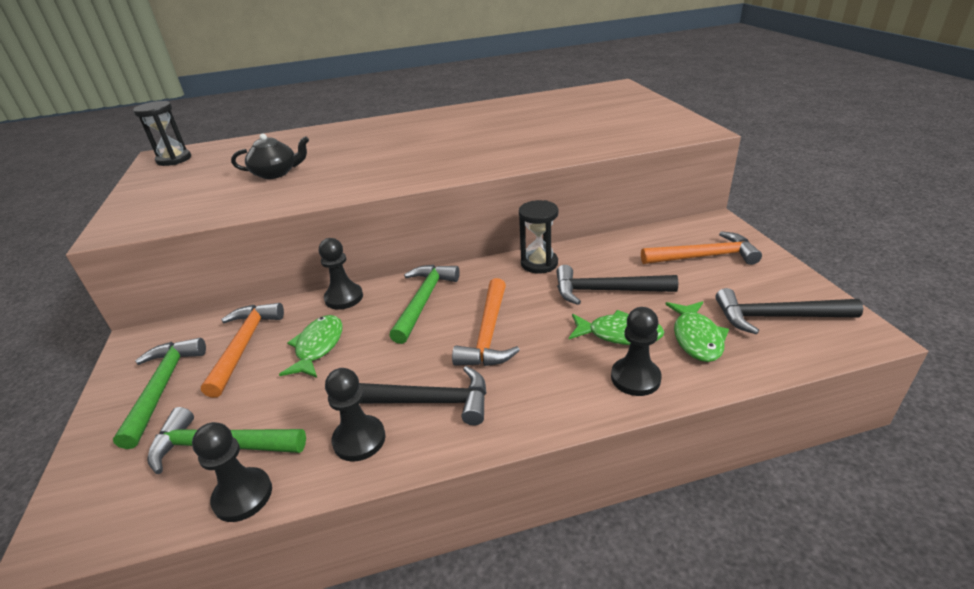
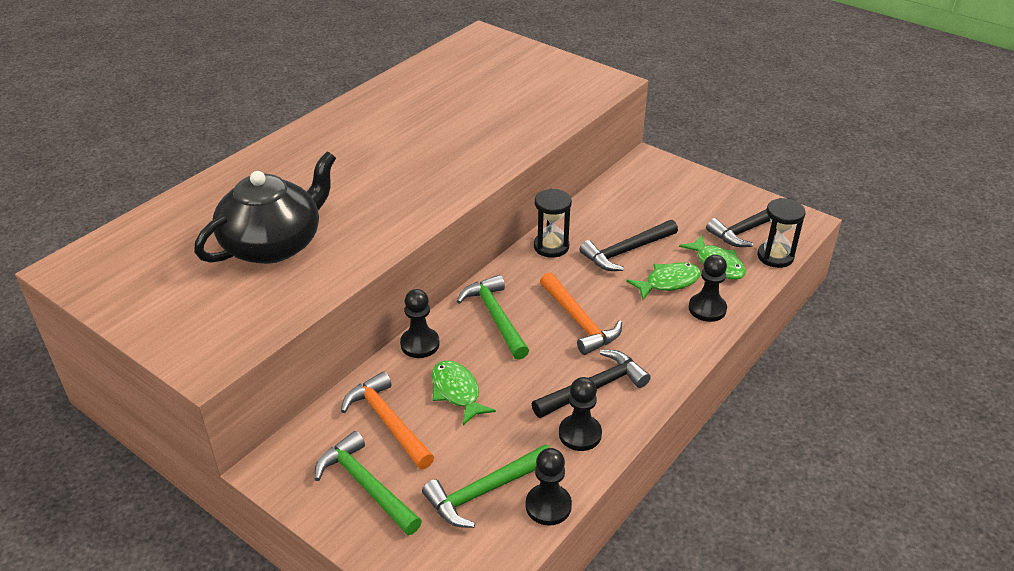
camera: 40 degrees left, 5 degrees up
(174, 159) = (99, 268): black hourglass -> black hourglass (775, 256)
(276, 173) = (274, 244): black teapot -> black teapot, size x1.88
(704, 256) = (666, 195): orange hammer -> none

